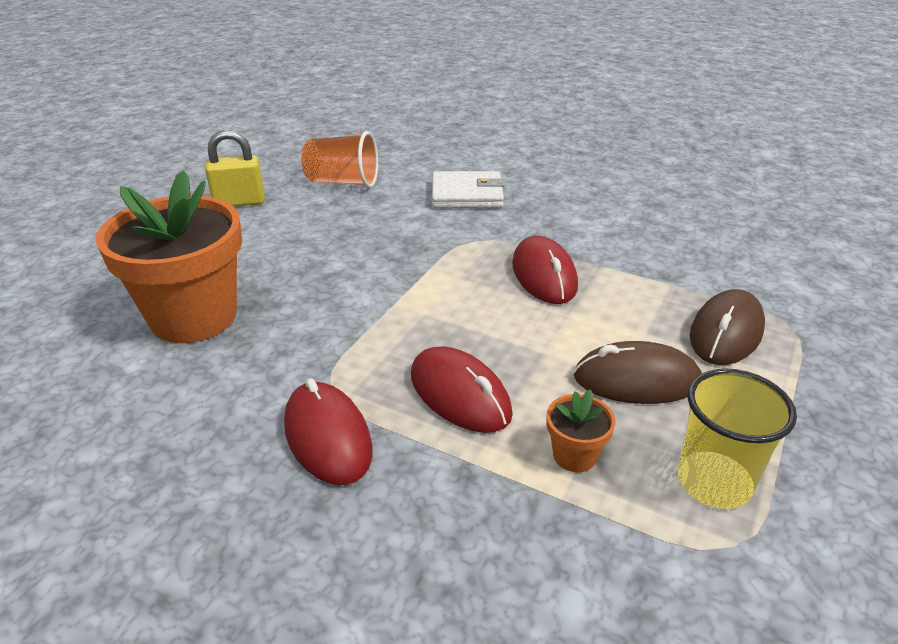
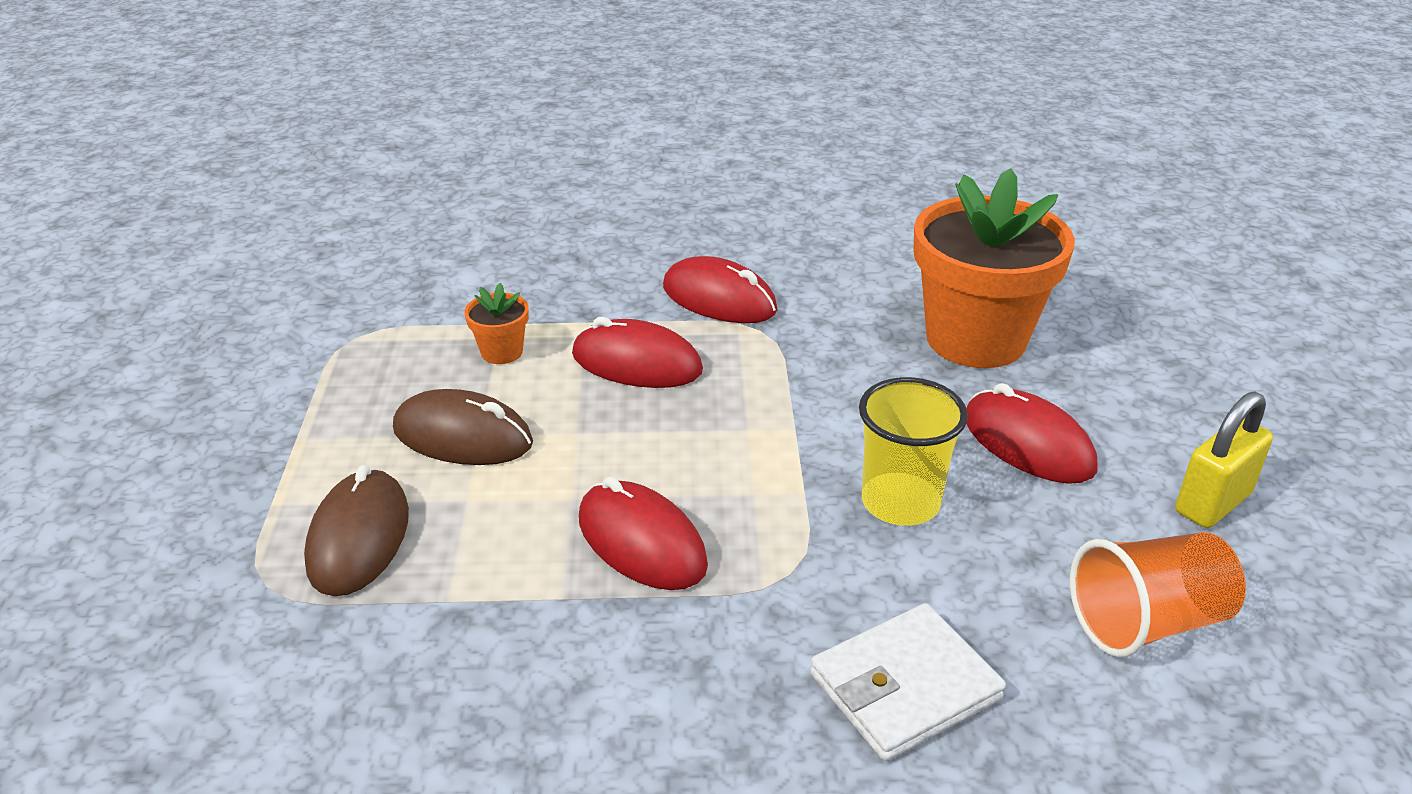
camera: 150 degrees right, 0 degrees up
(275, 250) = (1028, 443): none -> red mouse
(636, 380) = (463, 436): brown mouse -> brown mouse turned 45 degrees clockwise
(713, 482) = (371, 371): yellow cup -> yellow cup (900, 502)

